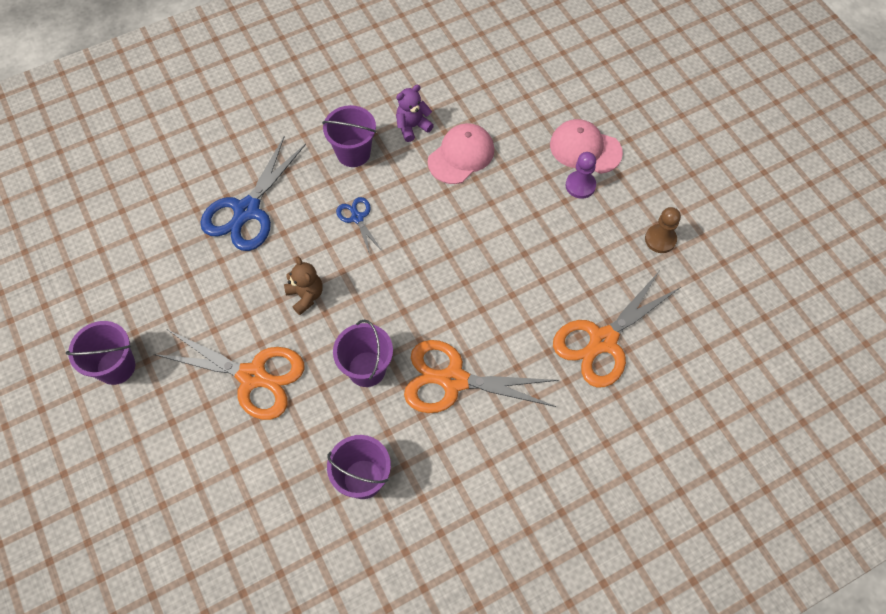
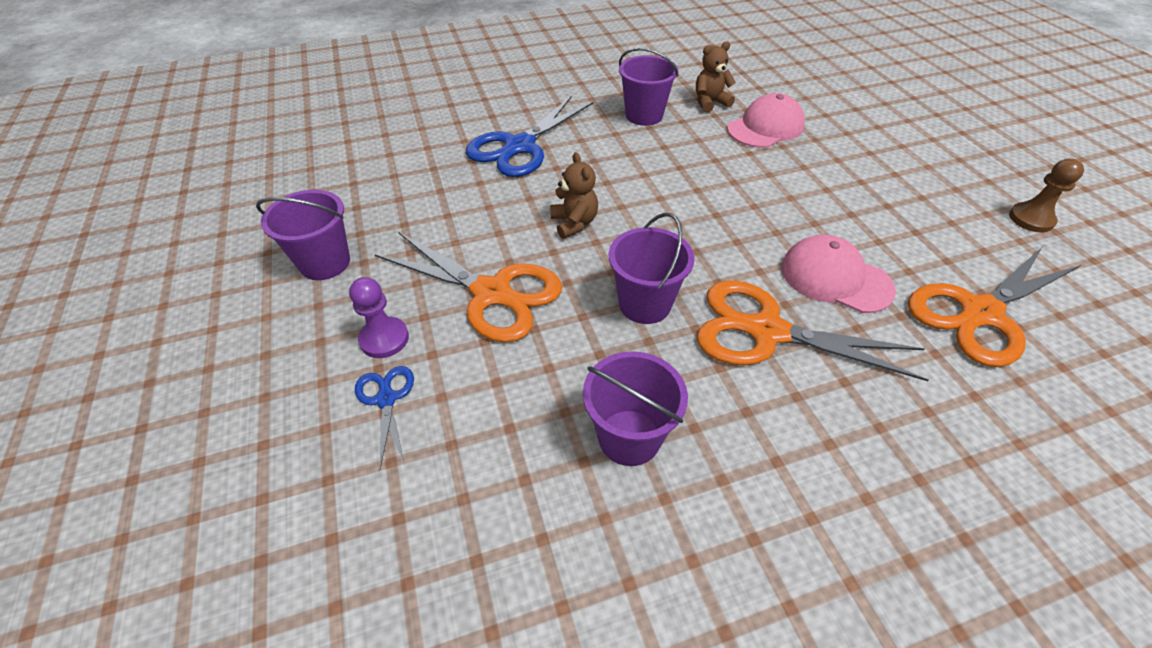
camera: 10 degrees right, 15 degrees down
(357, 218) = (644, 164): blue scissors -> blue scissors (386, 399)
(412, 126) = (710, 102): purple teddy bear -> brown teddy bear
(580, 185) = (912, 163): purple pawn -> purple pawn (384, 339)
(585, 148) = (911, 135): pink cap -> pink cap (835, 278)

